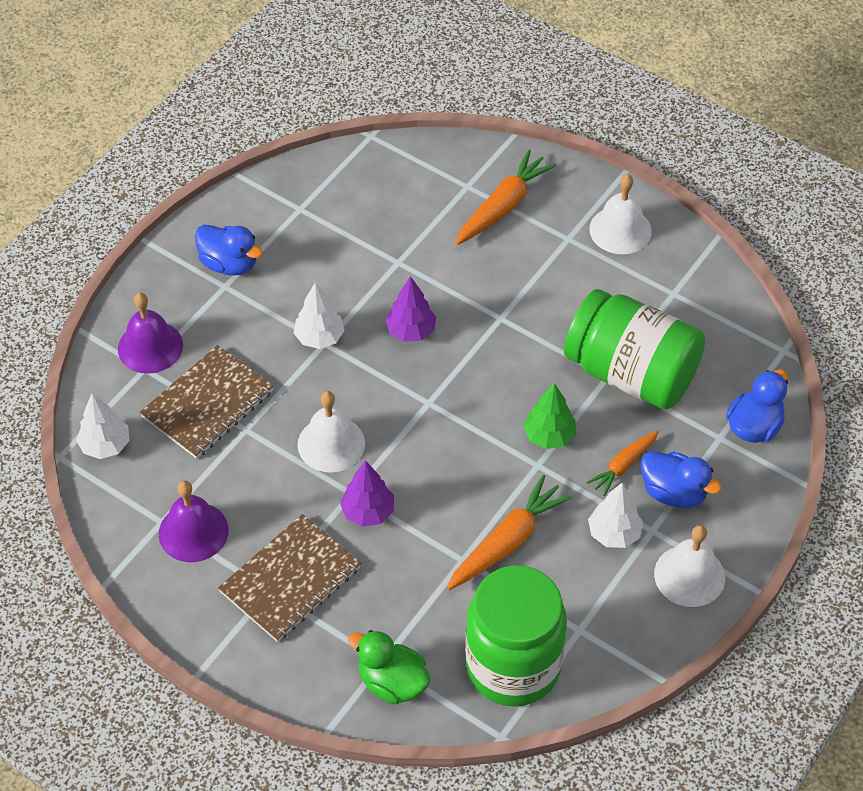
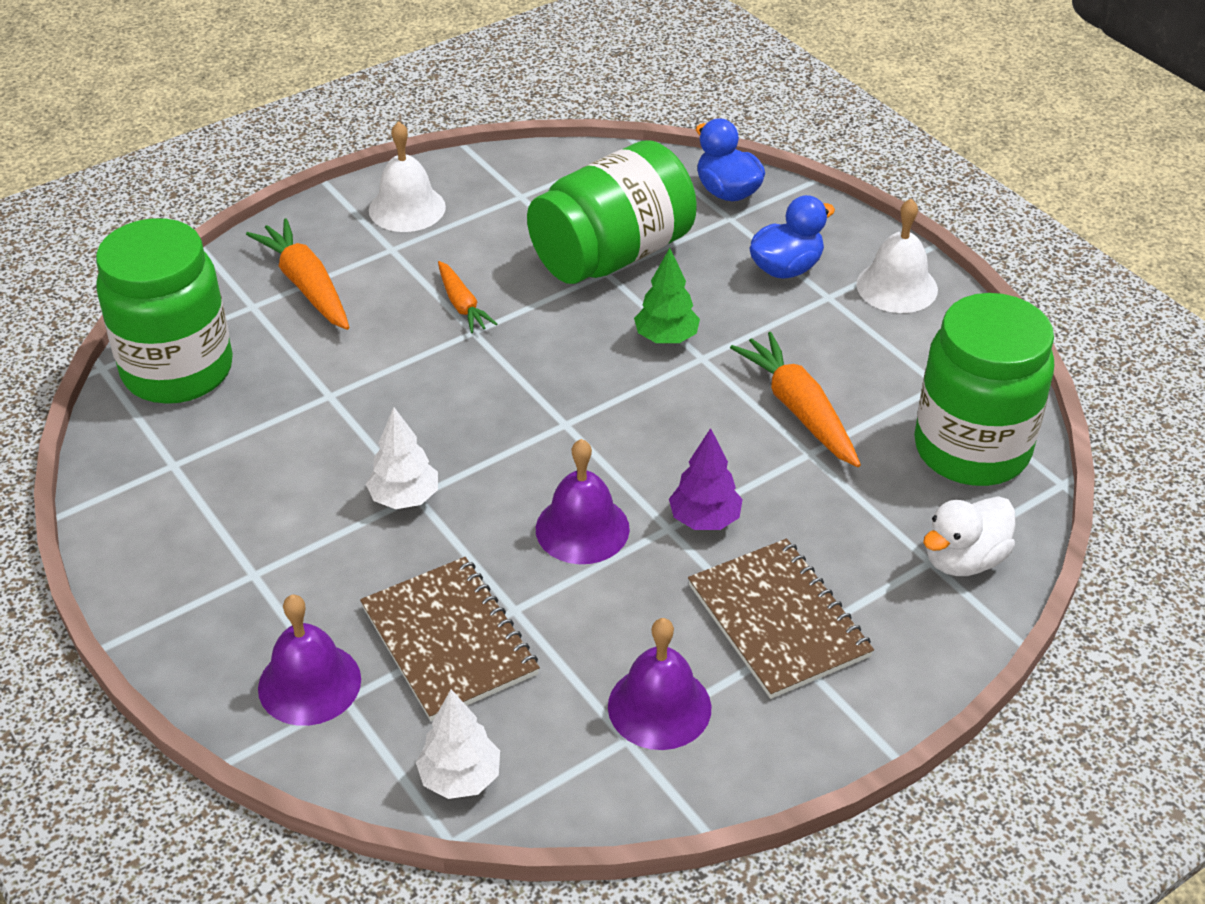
camera: 70 degrees left, 10 degrees down
(229, 264) = (217, 560): blue duck -> none
(331, 444) = (582, 528): white bell -> purple bell
(385, 174) = (178, 371): none -> green jar
(392, 682) = (963, 560): green duck -> white duck
(411, 331) = (446, 411): purple tree -> none
(614, 533) = (821, 325): white tree -> none
(623, 465) = (734, 294): orange carrot -> orange carrot (462, 304)

